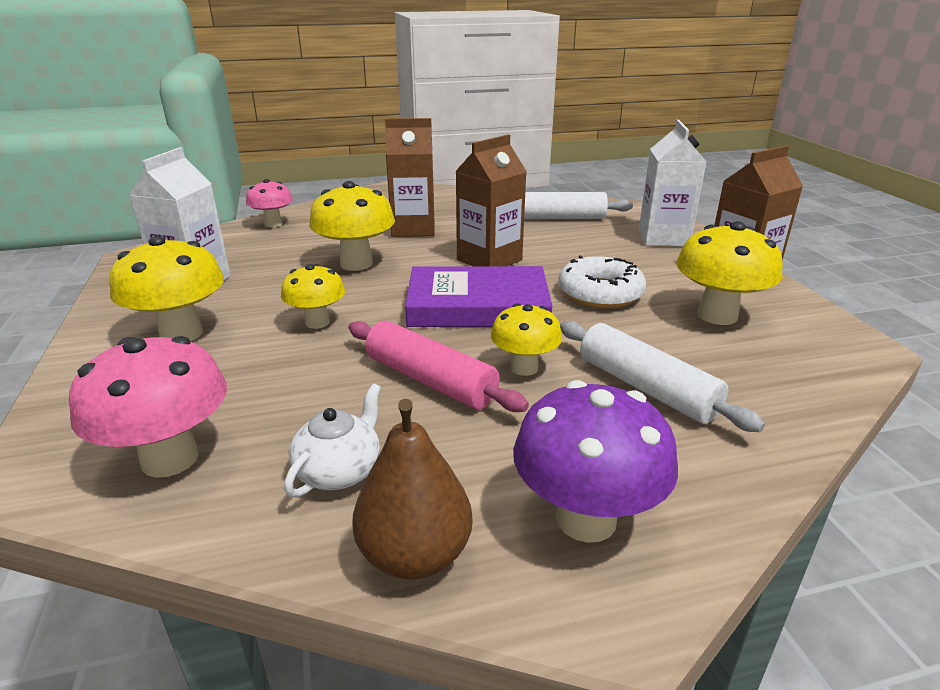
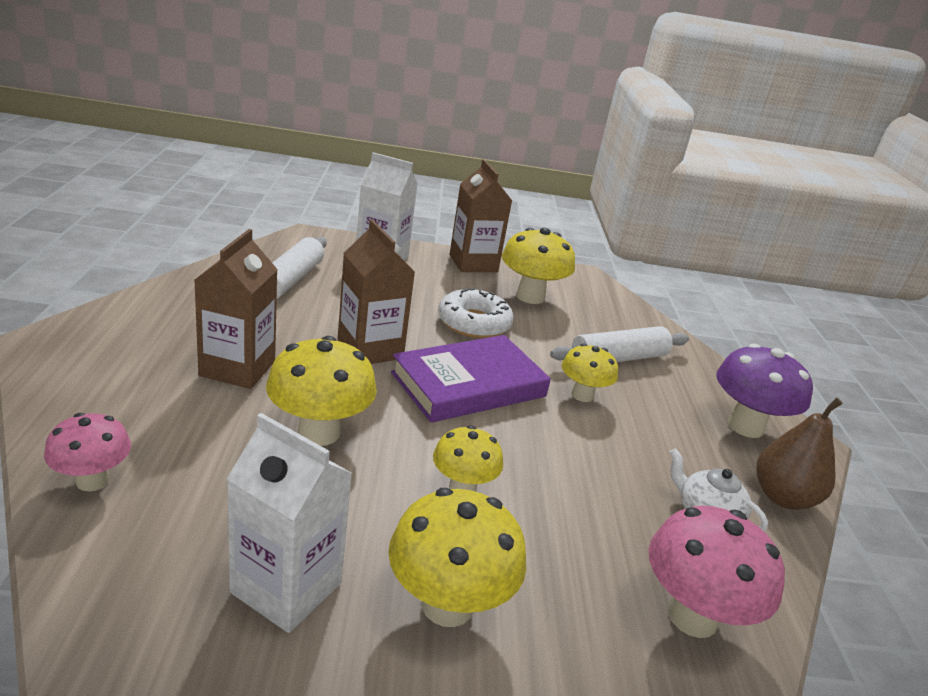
camera: 80 degrees left, 0 degrees up
(430, 380) = (591, 443): pink rolling pin -> none
(478, 305) = (468, 384): purple book -> purple book turned 45 degrees clockwise

